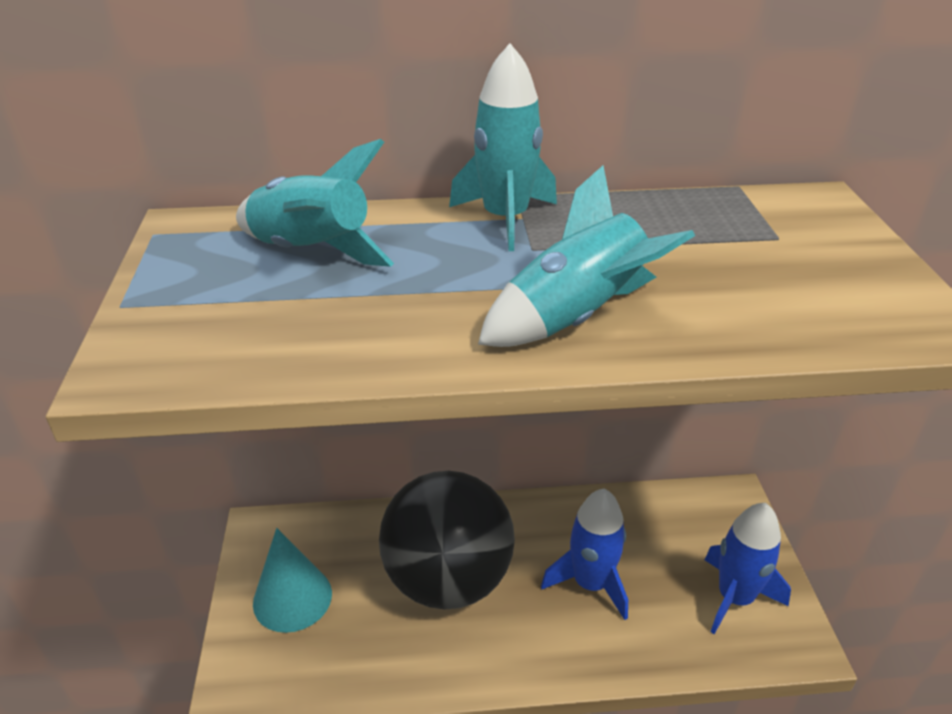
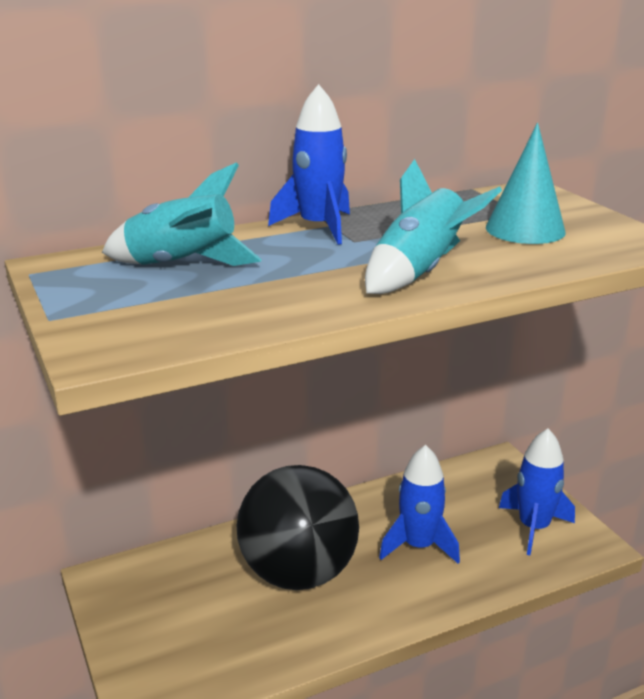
camera: 20 degrees left, 10 degrees down
(292, 598) = (163, 622): turquoise cone -> turquoise cone (525, 229)
(505, 219) = (318, 227): turquoise rocket -> blue rocket

